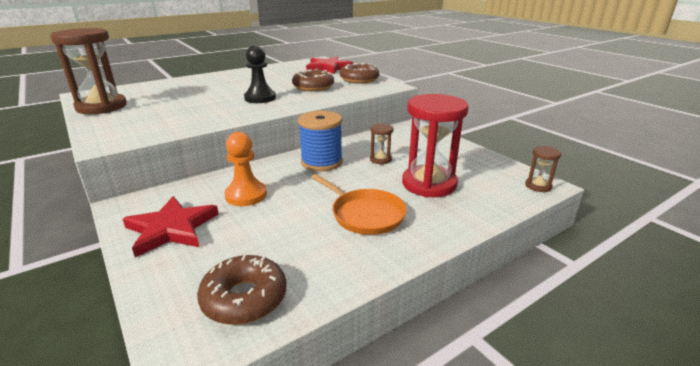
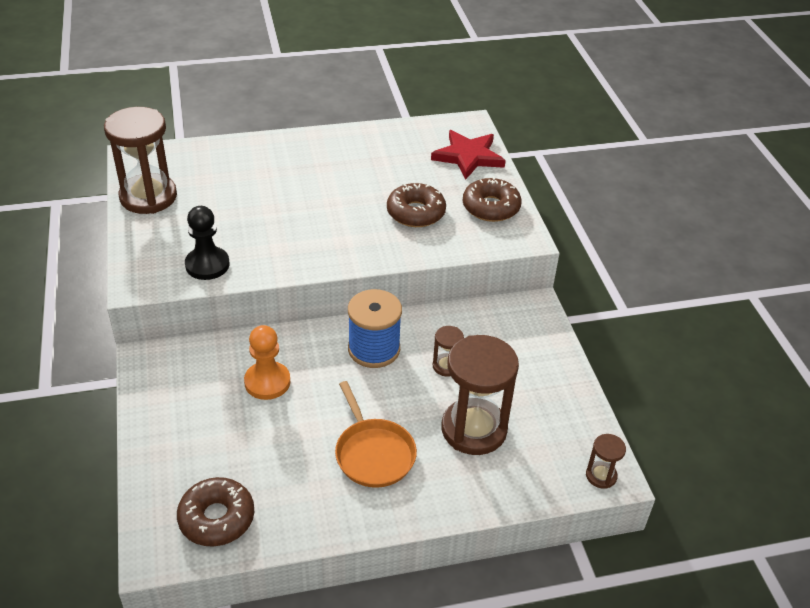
camera: 20 degrees right, 15 degrees up
(171, 229) = (181, 410): red star -> none
(260, 98) = (334, 225): black pawn -> black pawn (207, 265)
(429, 184) = (474, 429): red hourglass -> brown hourglass

